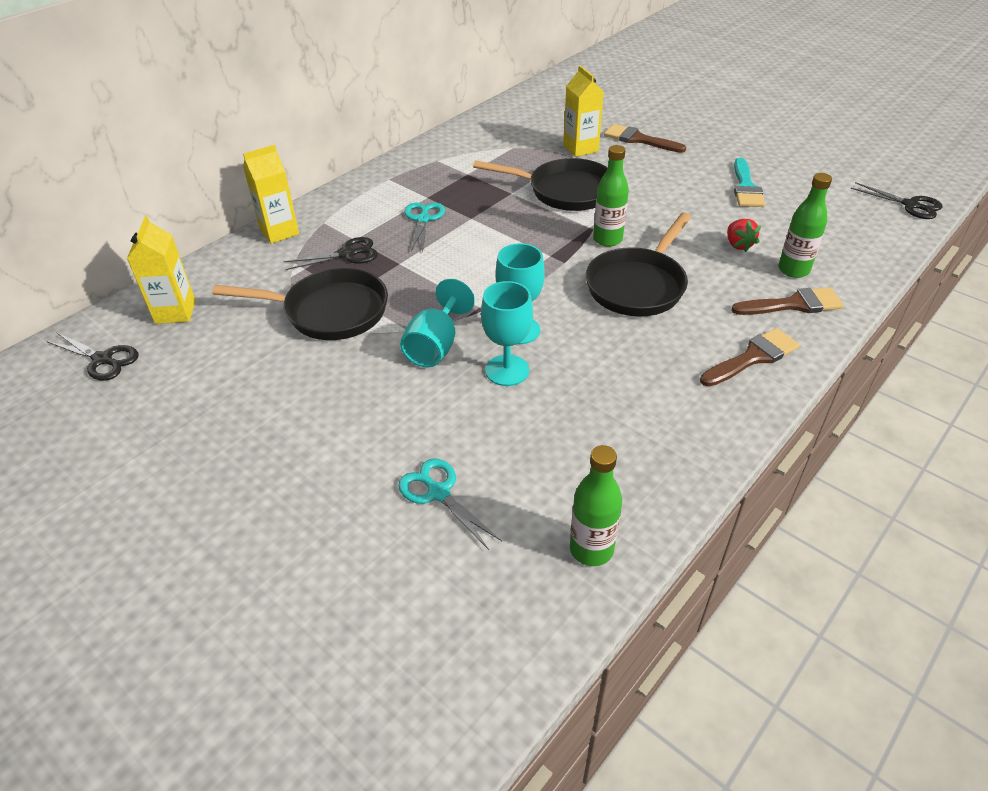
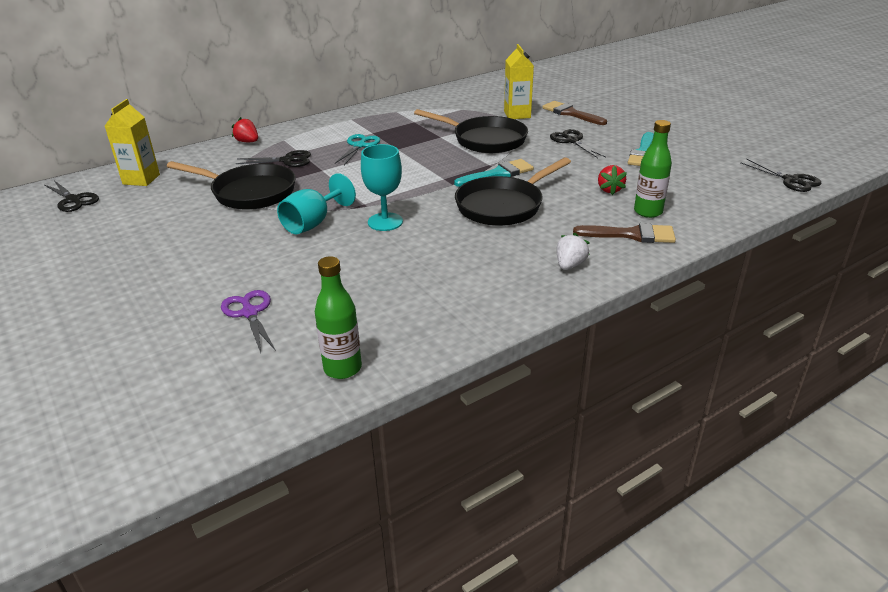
camera: 15 degrees right, 10 degrees down
(279, 232) = (247, 142): yellow carton -> red strawberry
(438, 492) = (250, 313): turquoise scissors -> purple scissors
(507, 370) = (357, 245): turquoise goblet -> none
(607, 239) = (498, 174): green bottle -> turquoise brush
(662, 180) = (572, 141): none -> black scissors
(753, 357) = (570, 265): brown brush -> white strawberry

